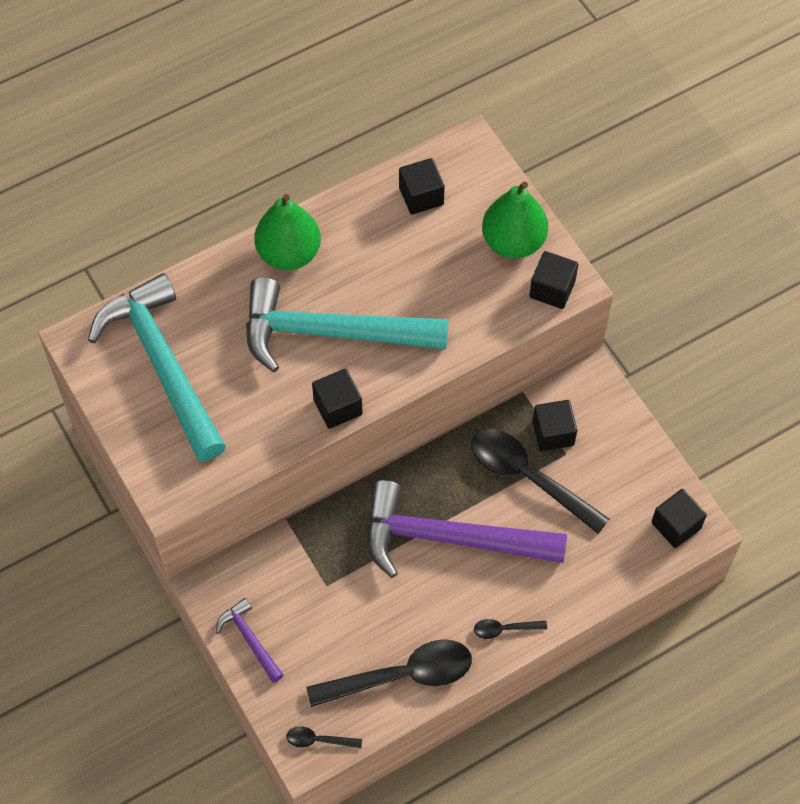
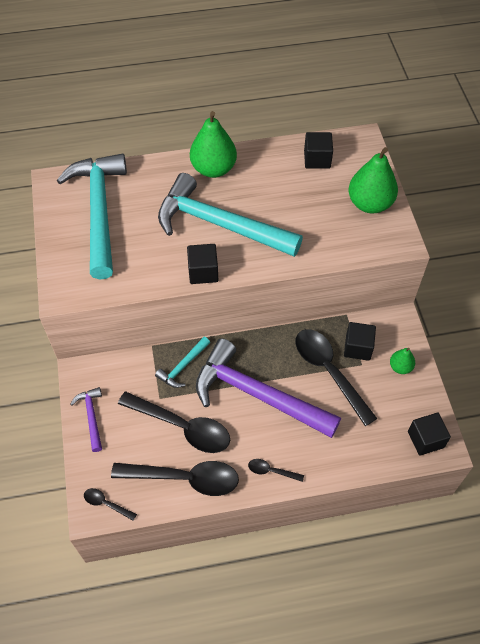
camera: 20 degrees right, 5 degrees down
(339, 533) = (183, 366): none -> turquoise hammer
(371, 612) = (181, 427): none -> black spoon
(552, 289) = (386, 241): black cube -> none
(615, 441) = (400, 367): none -> green pear

